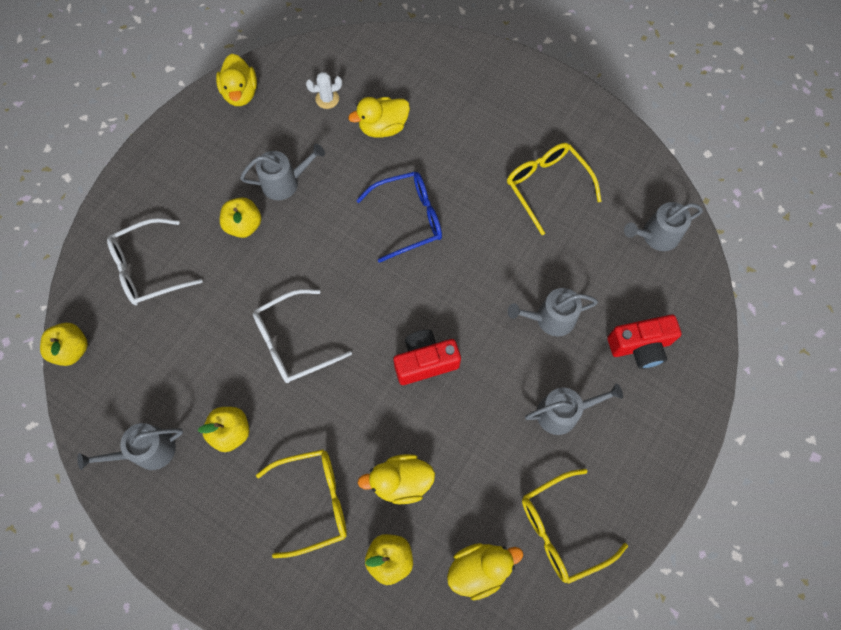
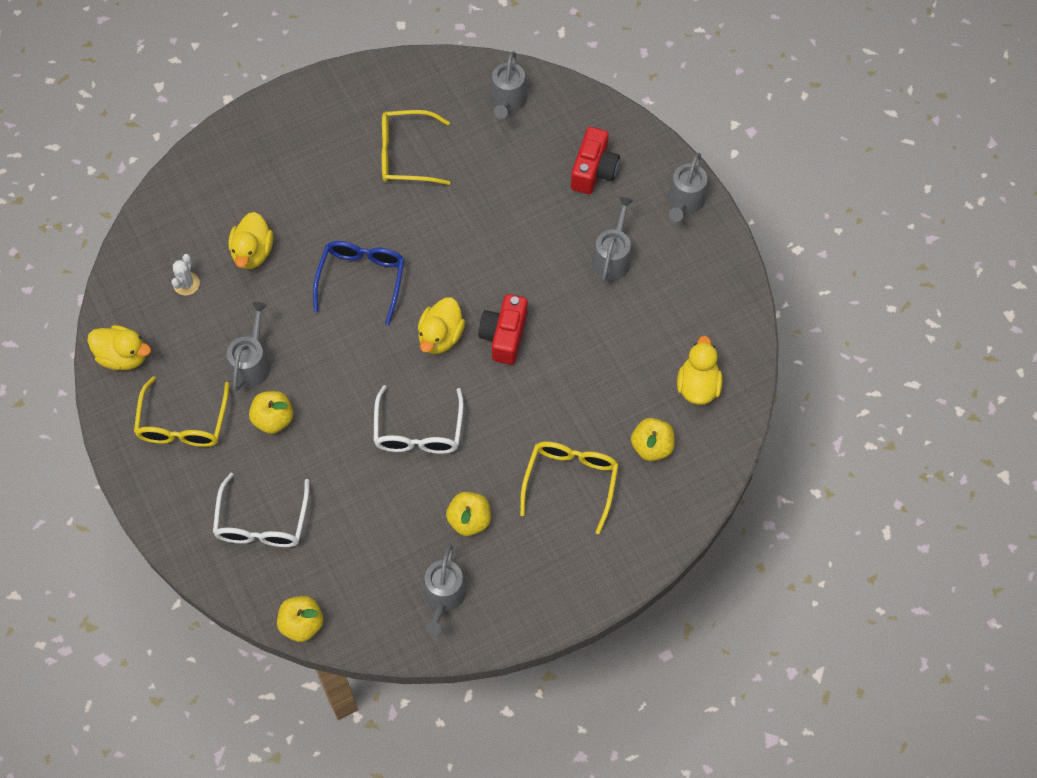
camera: 60 degrees left, 5 degrees down
(401, 482) = (595, 407): yellow duck -> yellow duck (440, 336)
(550, 318) = (528, 221): grey watering can -> grey watering can (685, 202)
(562, 529) = (702, 310): yellow glasses -> yellow glasses (183, 423)

